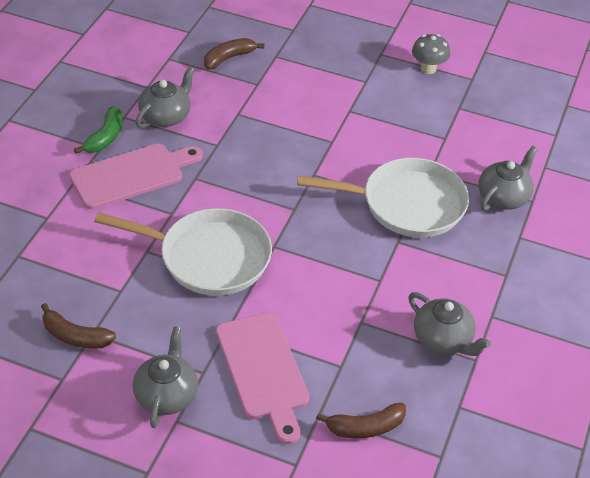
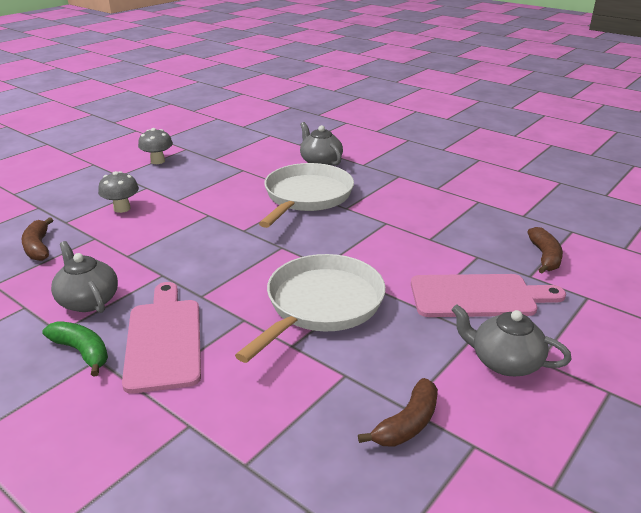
camera: 70 degrees left, 15 degrees down
(315, 80) = (122, 208): none -> grey mushroom
(443, 340) = (456, 209): grey teapot -> none

